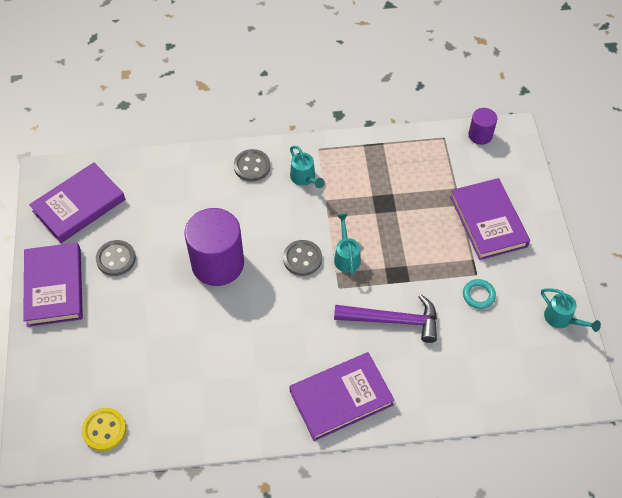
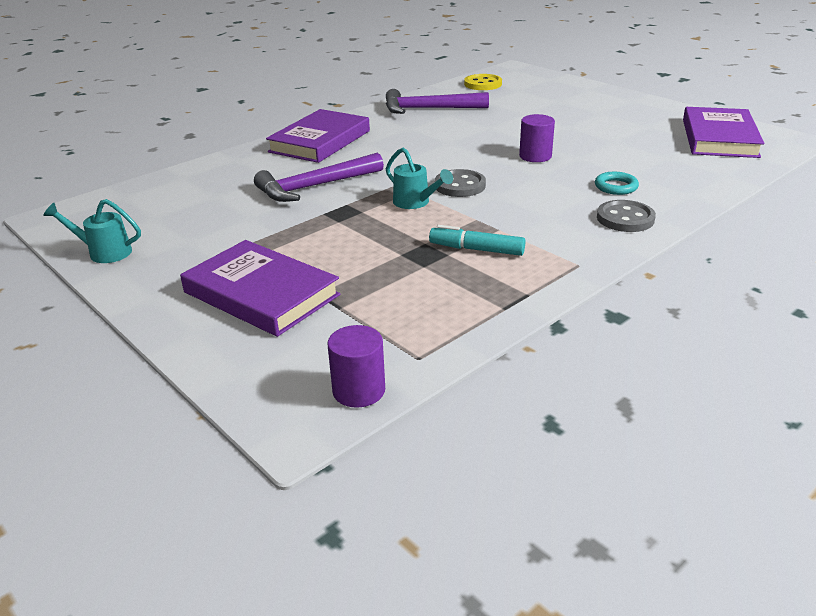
camera: 145 degrees right, 25 degrees down
(54, 287) = (638, 106): purple book -> none
(116, 259) = (624, 129): grey button -> none
(205, 403) = (429, 109): none -> purple hammer
(218, 263) = (535, 156): purple cylinder -> purple cylinder, size x0.50
(304, 178) = (551, 234): turquoise watering can -> none
(354, 190) = (476, 249): none -> turquoise marker
(478, 295) = (228, 232): turquoise ring -> turquoise ring (616, 187)

